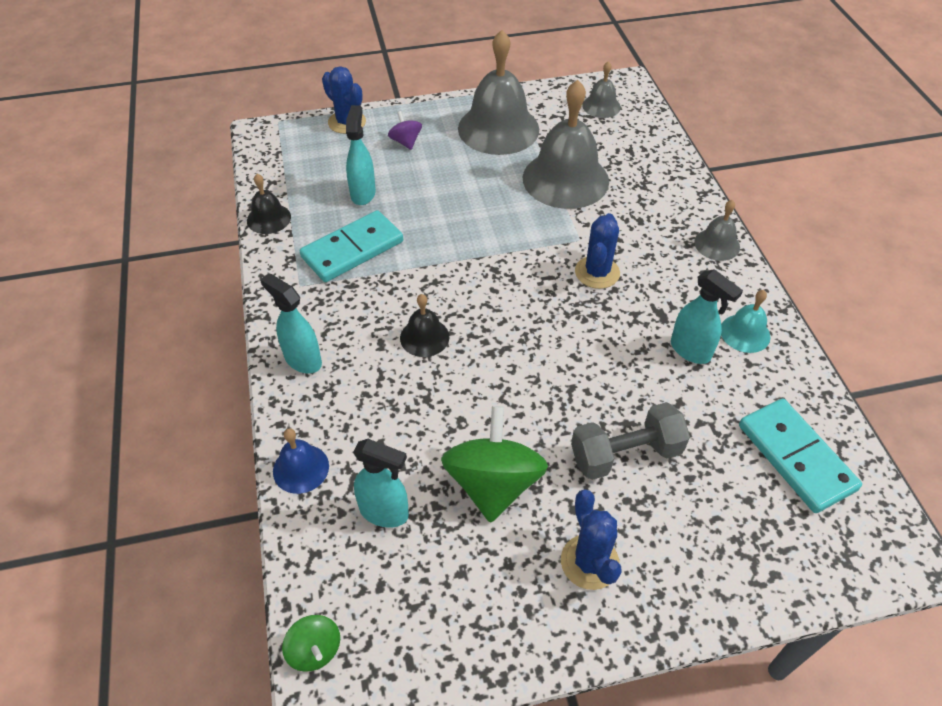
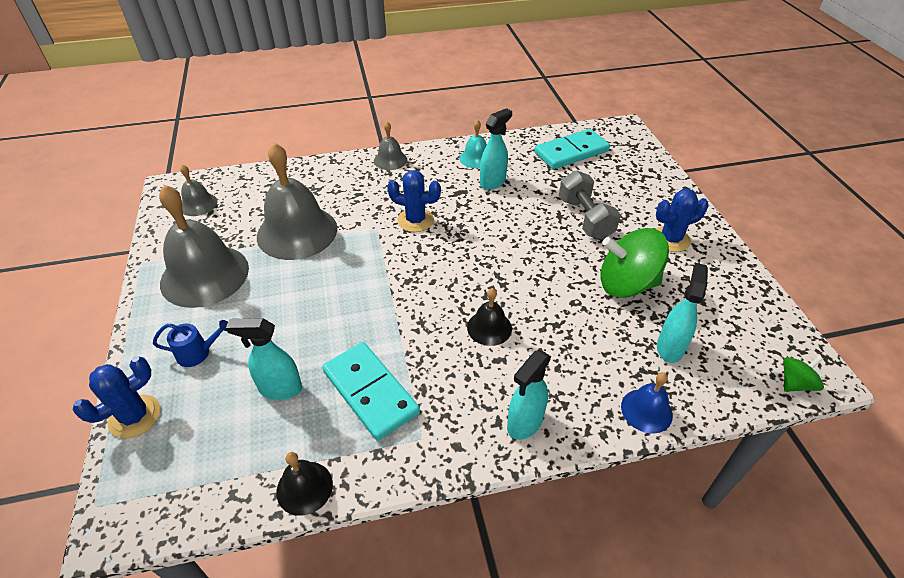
camera: 90 degrees left, 5 degrees down
(406, 142) = (198, 353): purple spinning top -> blue watering can

